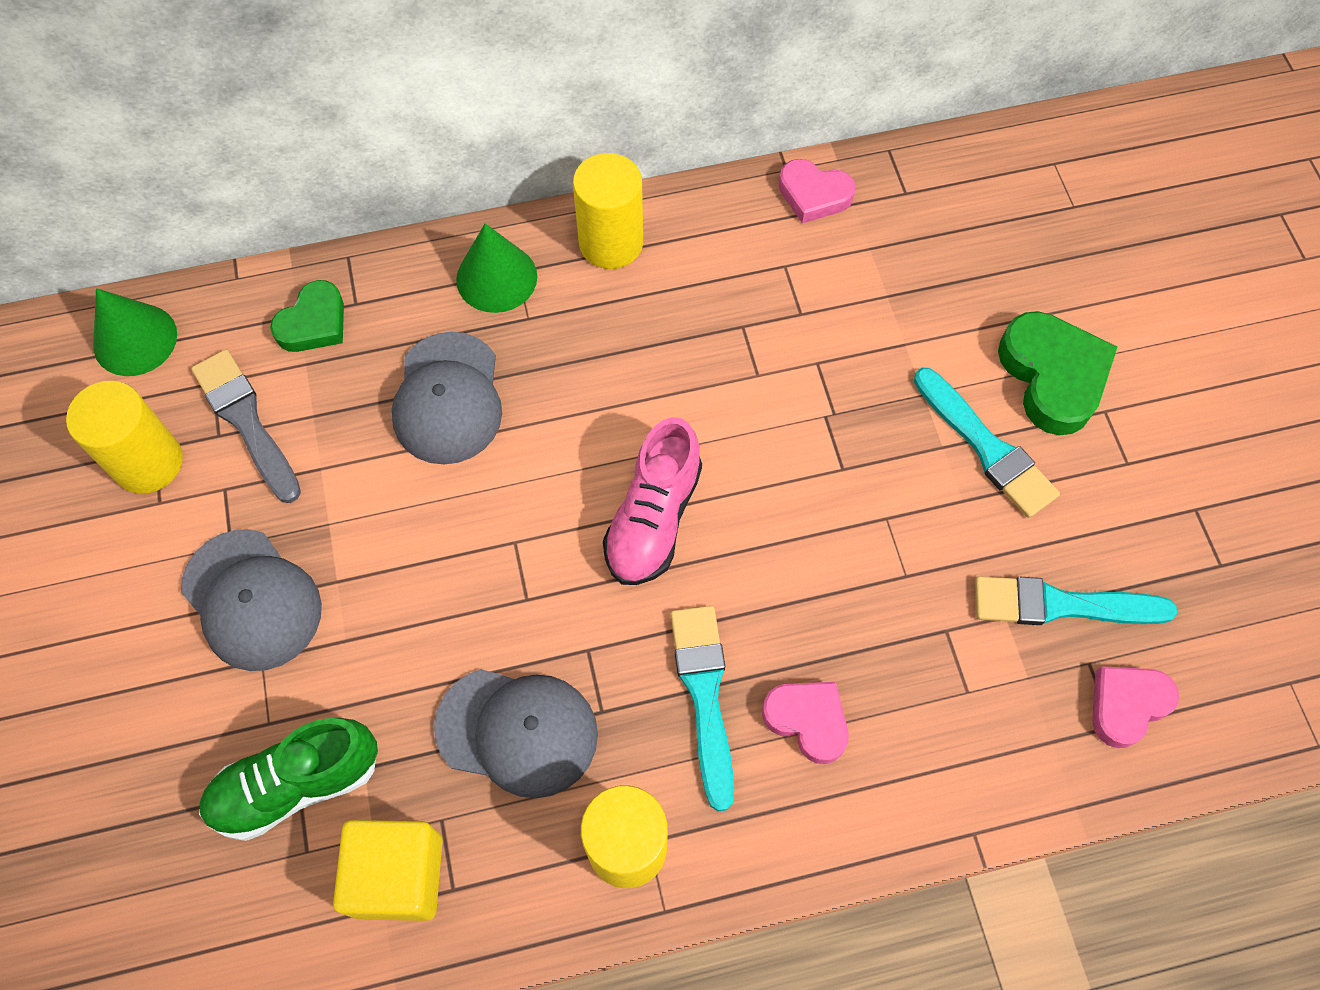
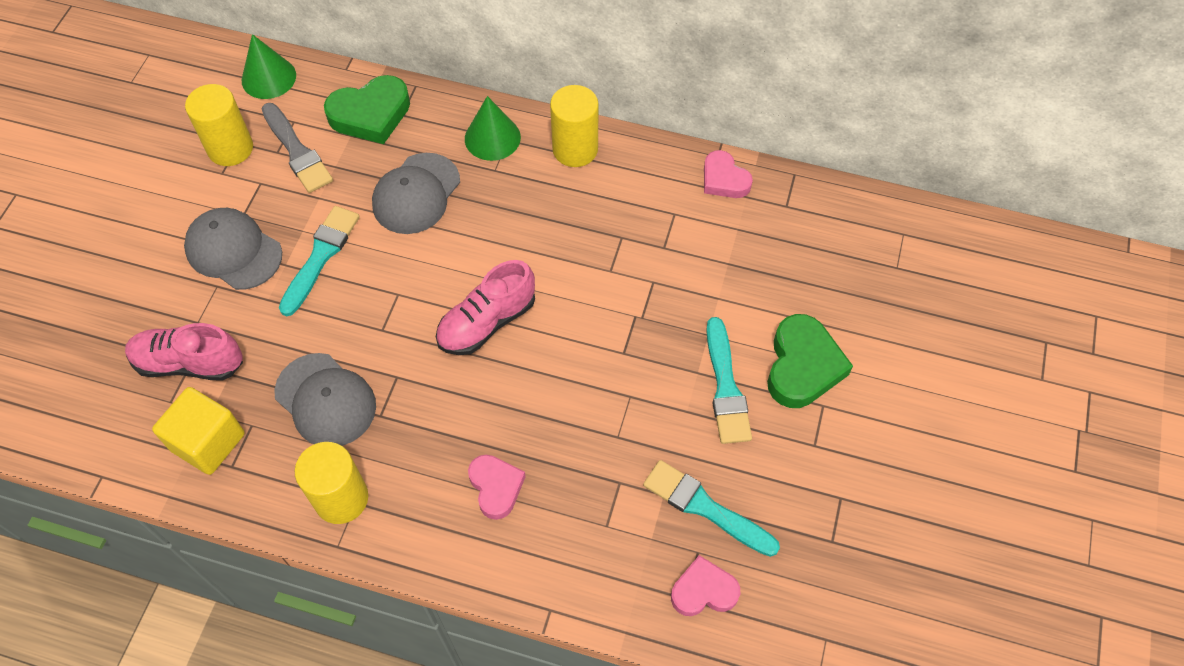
camera: 30 degrees right, 5 degrees down
(246, 421) = (297, 151): grey brush -> grey brush turned 150 degrees clockwise
(252, 600) = (233, 251): grey cap -> grey cap turned 135 degrees clockwise
(296, 784) = (189, 363): green shoe -> pink shoe
(314, 323) = (370, 114): green heart -> green heart, size x1.56
(704, 695) = (445, 439): turquoise brush -> turquoise brush (321, 256)

